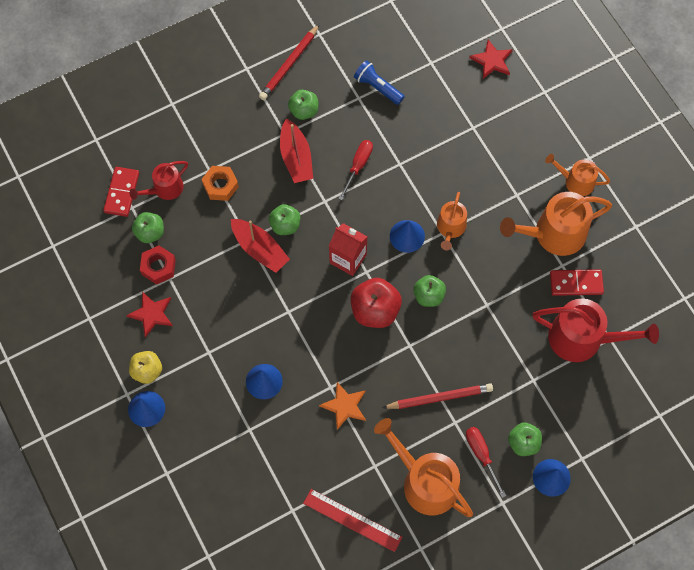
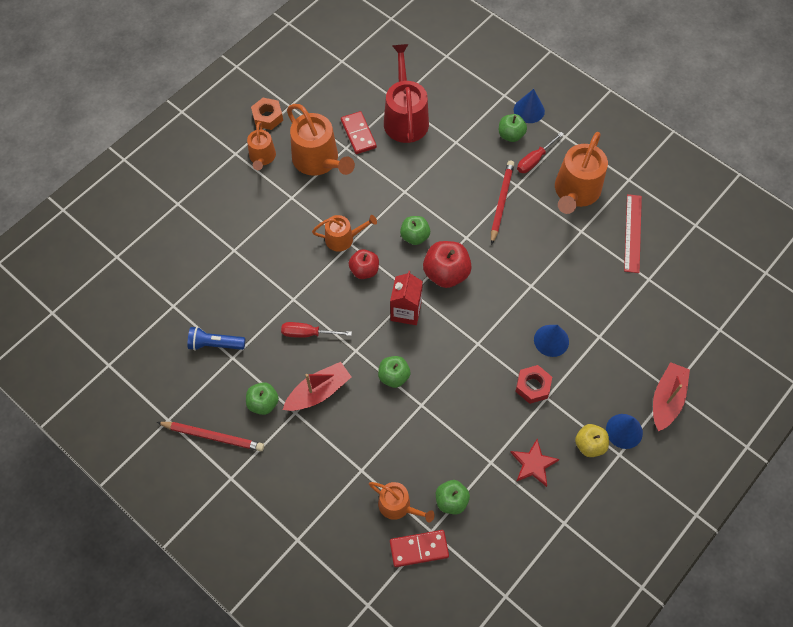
camera: 110 degrees left, 5 degrees down
(158, 267) = (483, 477): red nut -> red nut (532, 386)
(165, 189) = (398, 506): red watering can -> orange watering can
(220, 186) = (374, 452): orange nut -> orange nut (267, 117)
(260, 249) = (427, 390): red boat -> red boat (666, 399)
(344, 406) = (542, 269): orange star -> none
(377, 87) = (215, 344): blue flashlight -> blue flashlight turned 75 degrees clockwise
(407, 236) = (364, 270): blue cone -> red apple
(440, 397) = (501, 202): red pencil -> red pencil turned 45 degrees clockwise
(492, 60) = (155, 254): red star -> none

